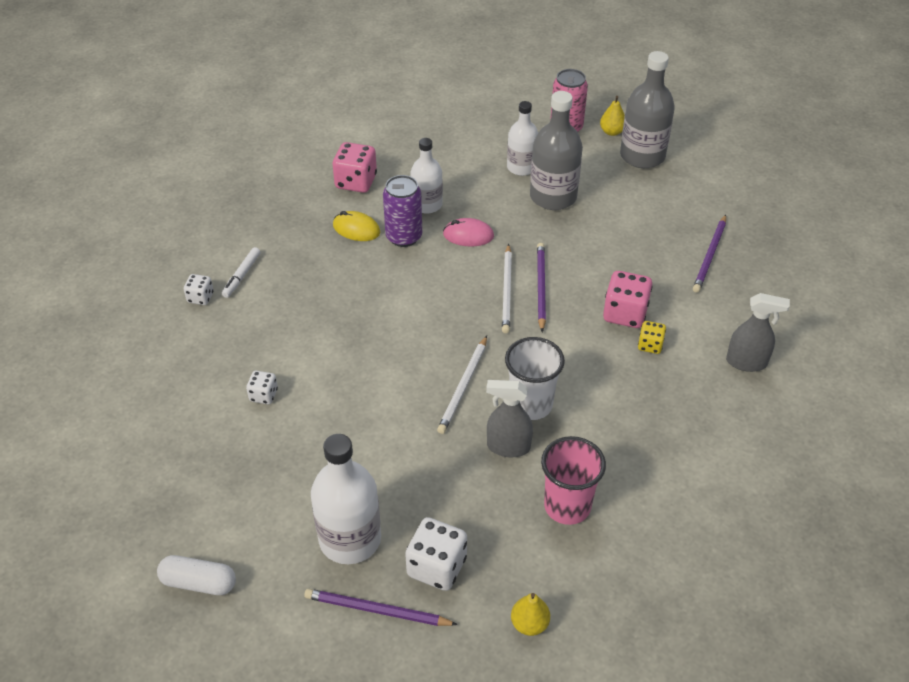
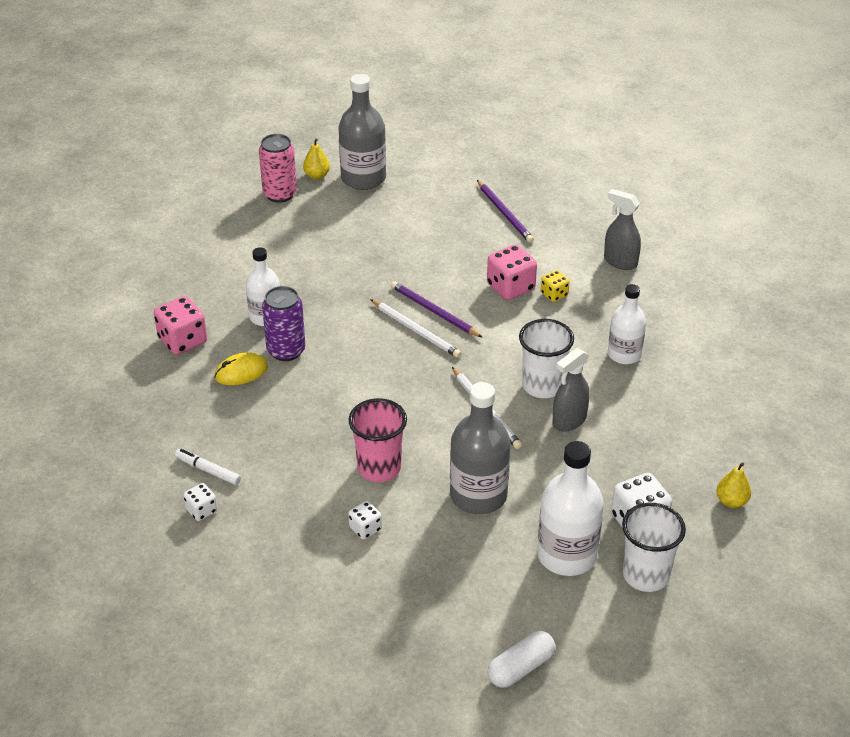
camera: 50 degrees left, 5 degrees down
(242, 276) = (208, 470): white marker -> white marker turned 150 degrees clockwise
(377, 610) = (645, 575): purple pencil -> white cup
(468, 235) = (331, 315): pink mouse -> none
(521, 167) = (292, 243): white bottle -> white bottle (624, 354)
(553, 197) = (347, 247): grey bottle -> grey bottle (478, 495)
(567, 506) = (652, 423): pink cup -> pink cup (379, 468)
(746, 362) = (620, 262): grey spray bottle -> grey spray bottle turned 105 degrees counterclockwise

